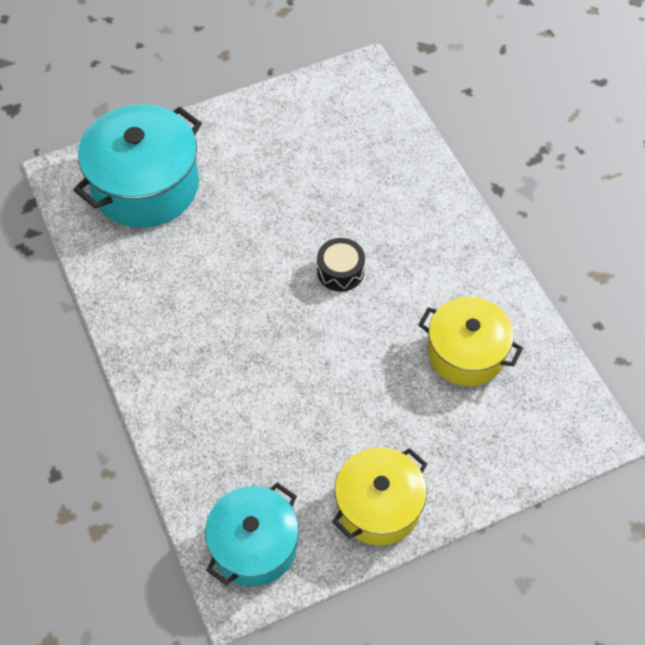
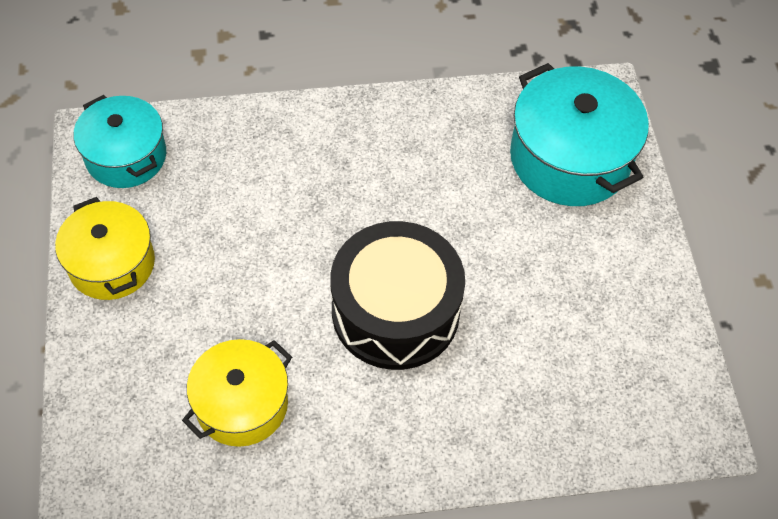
camera: 105 degrees right, 0 degrees up
(340, 271) = (395, 311): black drum -> black drum, size x2.31

